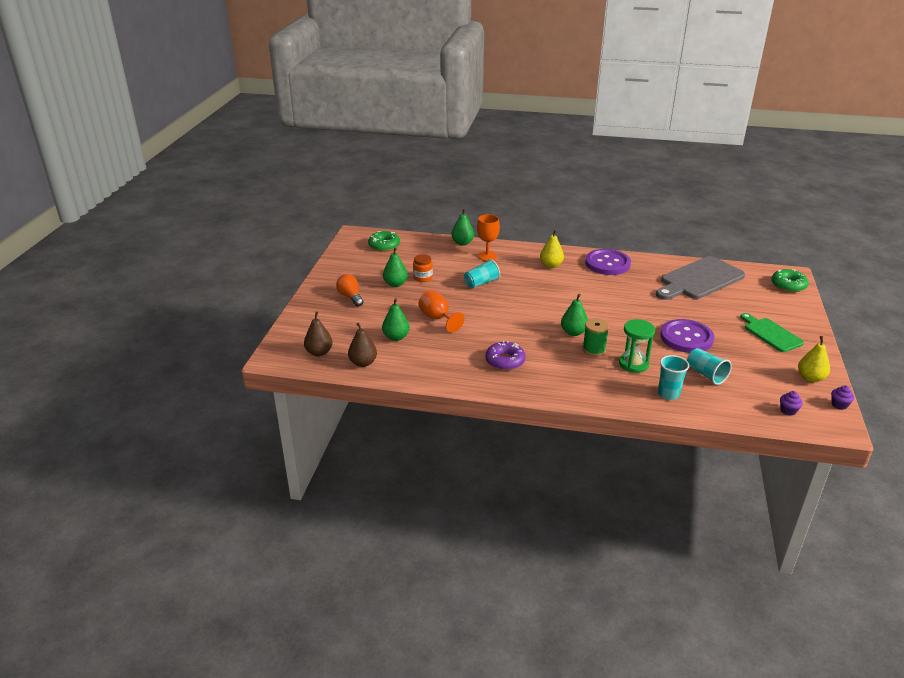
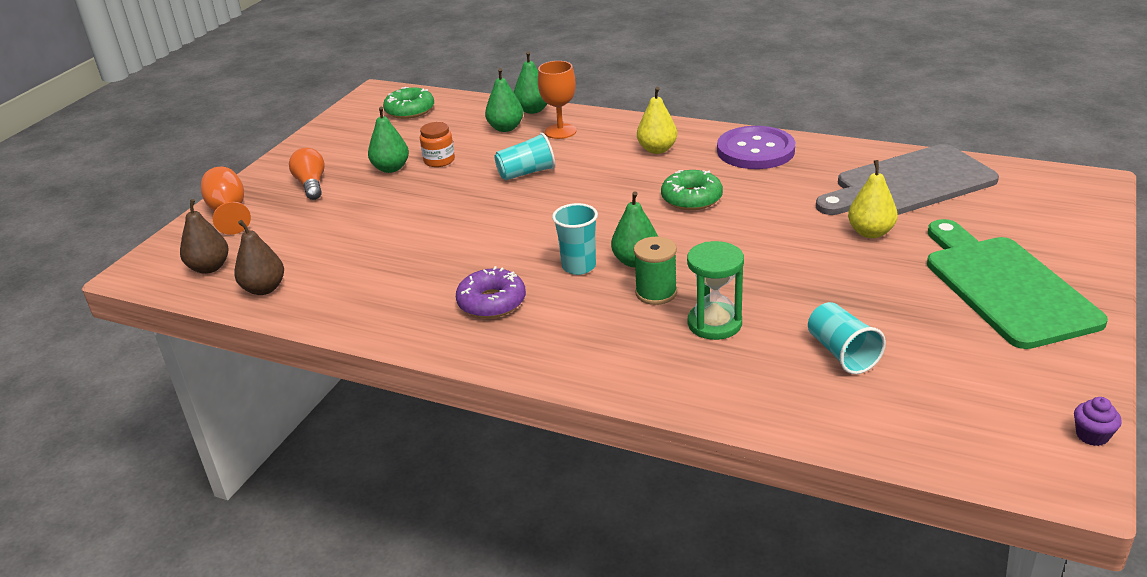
camera: 15 degrees right, 0 degrees up
(396, 337) = (340, 251): green pear -> green pear (505, 128)
(438, 318) = (424, 225): orange goblet -> orange goblet (229, 212)
(668, 394) = (752, 383): turquoise cup -> turquoise cup (579, 266)
(686, 338) = (836, 283): purple button -> none
(771, 334) = (1005, 287): green cutting board -> green cutting board, size x1.68
(788, 285) = (1077, 201): green donut -> green donut (691, 198)
(788, 411) = (977, 437): purple cupcake -> none
(810, 378) = (1051, 377): yellow pear -> yellow pear (870, 232)

